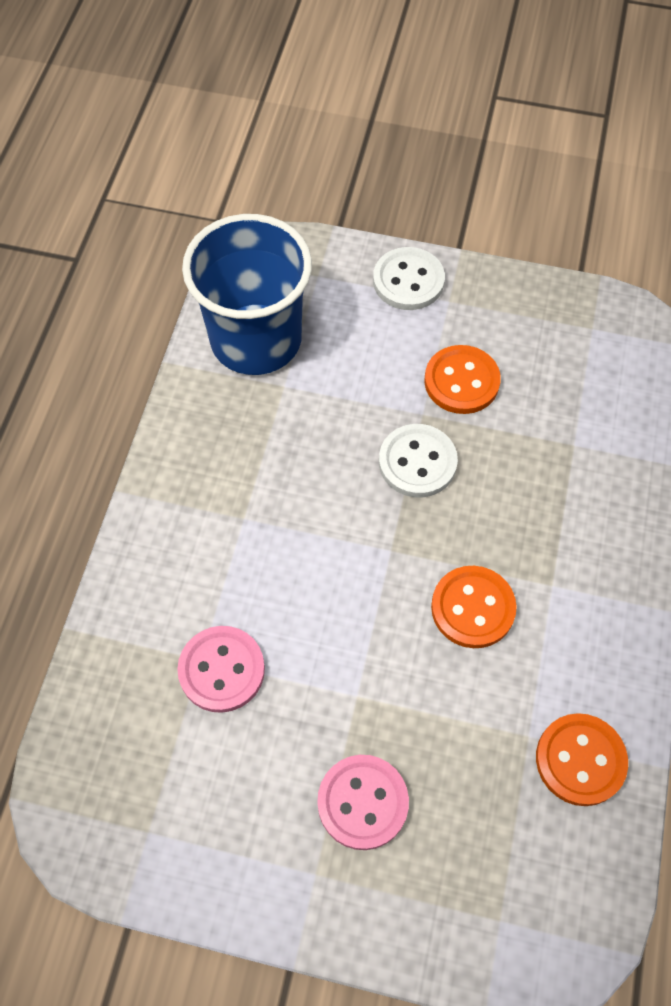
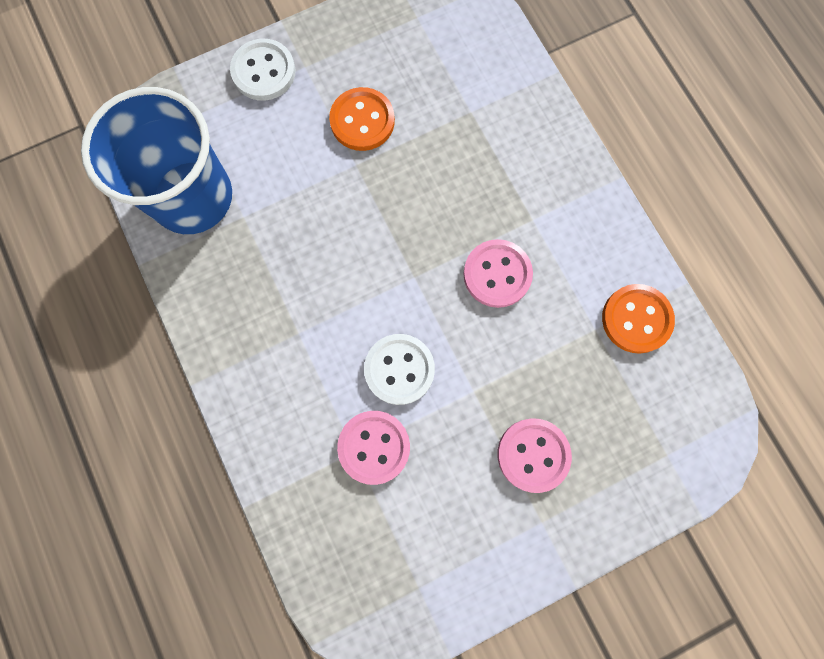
camera: 40 degrees left, 15 degrees up
(417, 462) = (381, 202): white button -> white button (399, 369)
(473, 608) = (497, 274): orange button -> pink button

